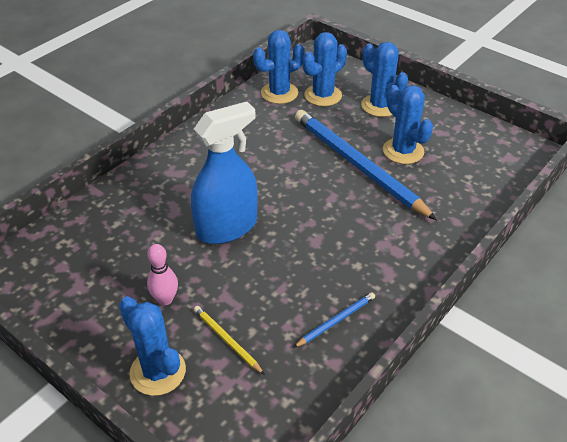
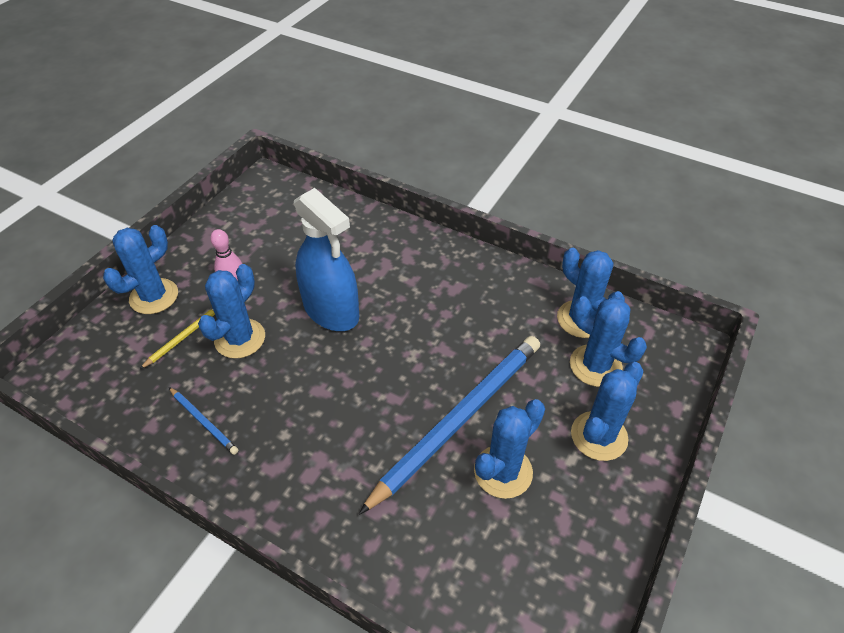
camera: 80 degrees right, 5 degrees up
(242, 294) = (240, 338): none -> blue cactus

